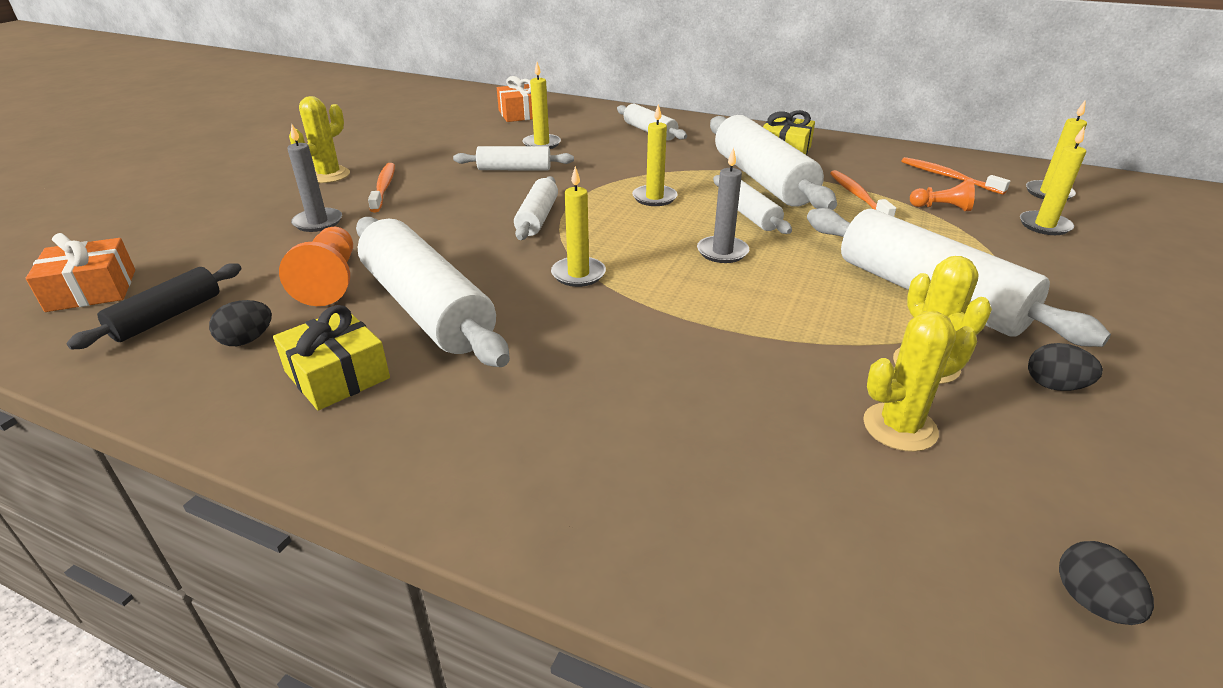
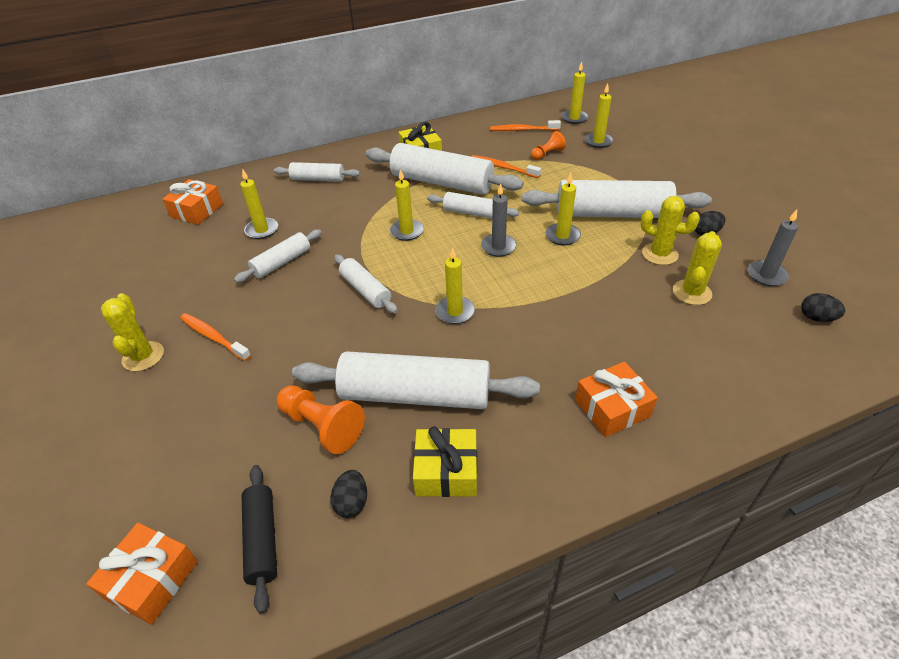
camera: 45 degrees left, 10 degrees up
(318, 222) = (220, 396): grey candle -> grey candle (766, 275)
(568, 452) = (612, 408): none -> orange gift
(817, 280) = (562, 236): none -> yellow candle

